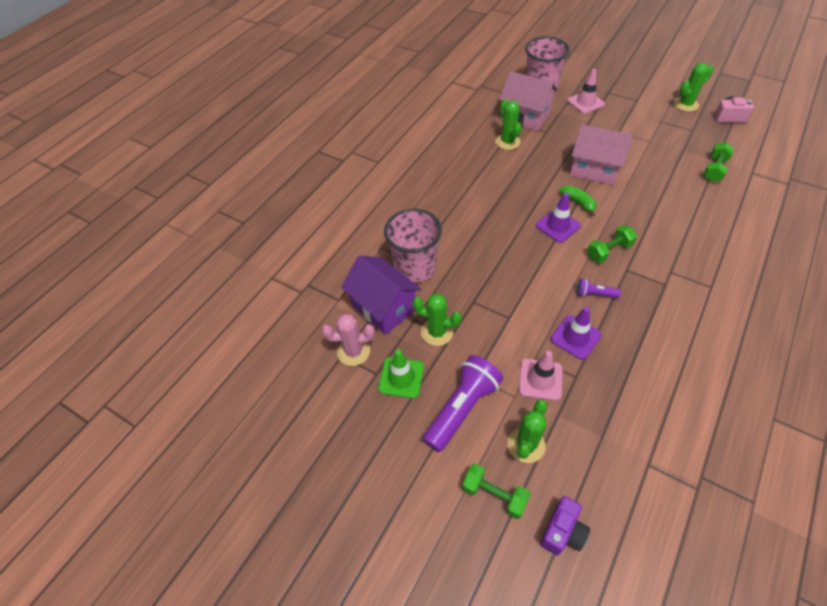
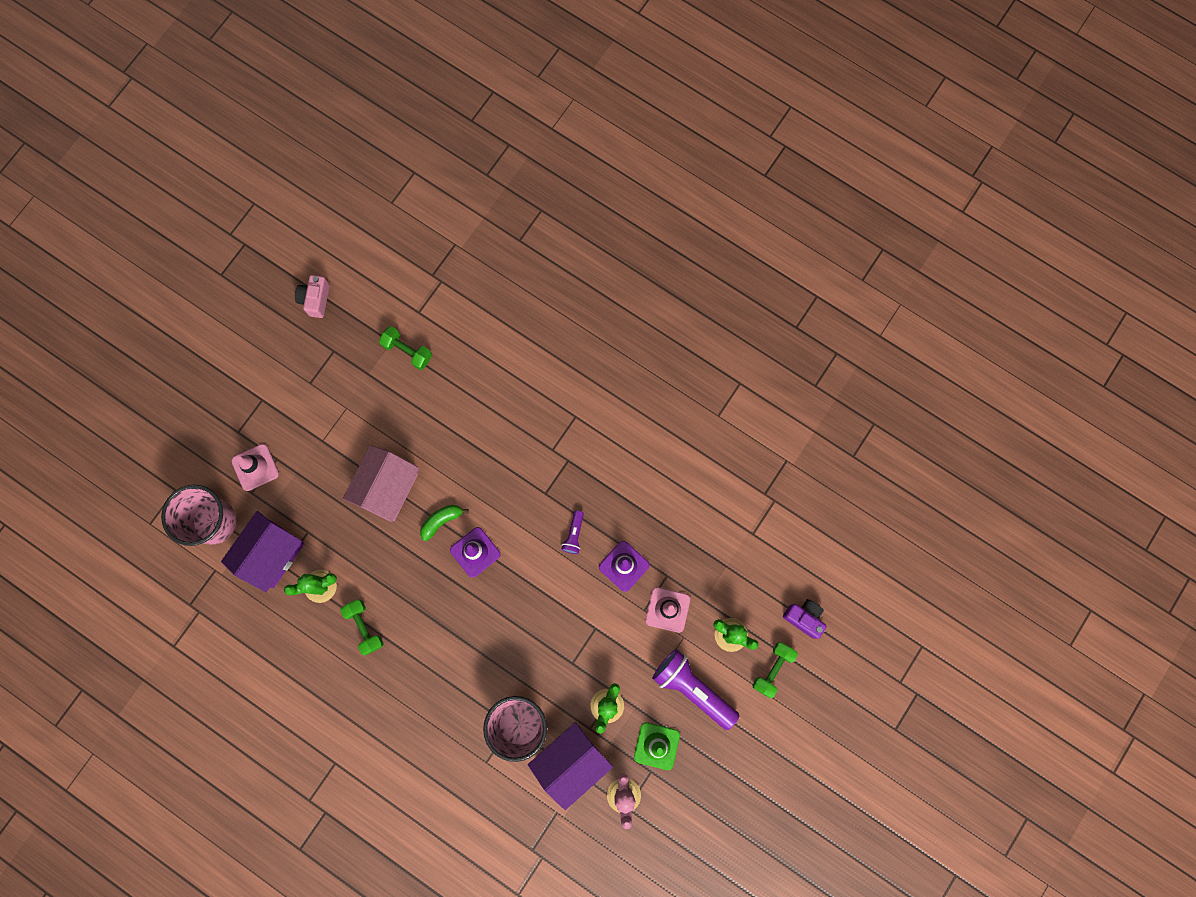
camera: 90 degrees left, 25 degrees up
(525, 116) = (272, 554): pink house -> purple house
(608, 251) = (518, 505): green dumbbell -> green dumbbell (364, 627)
(686, 104) = (281, 341): green cactus -> none

